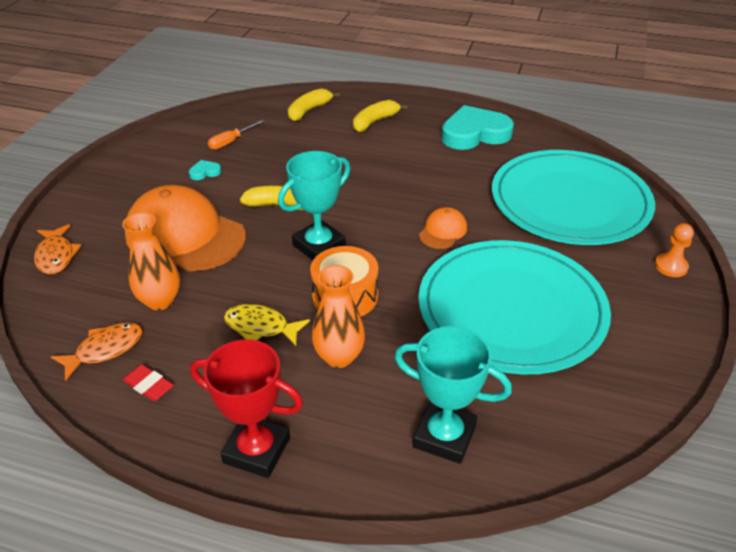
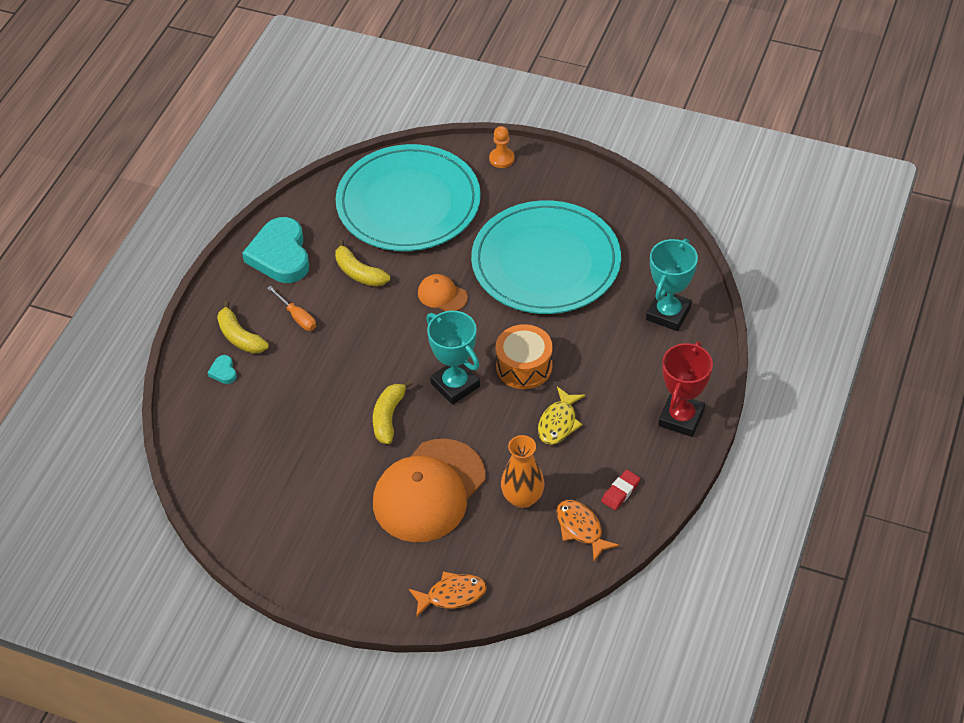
camera: 85 degrees left, 10 degrees up
(205, 172) = (319, 486): turquoise heart -> turquoise heart (223, 371)
(231, 142) = (259, 468): orange screwdriver -> orange screwdriver (297, 317)
(309, 111) = (202, 397): yellow banana -> yellow banana (359, 272)
(339, 357) = (593, 371): orange vase -> none

